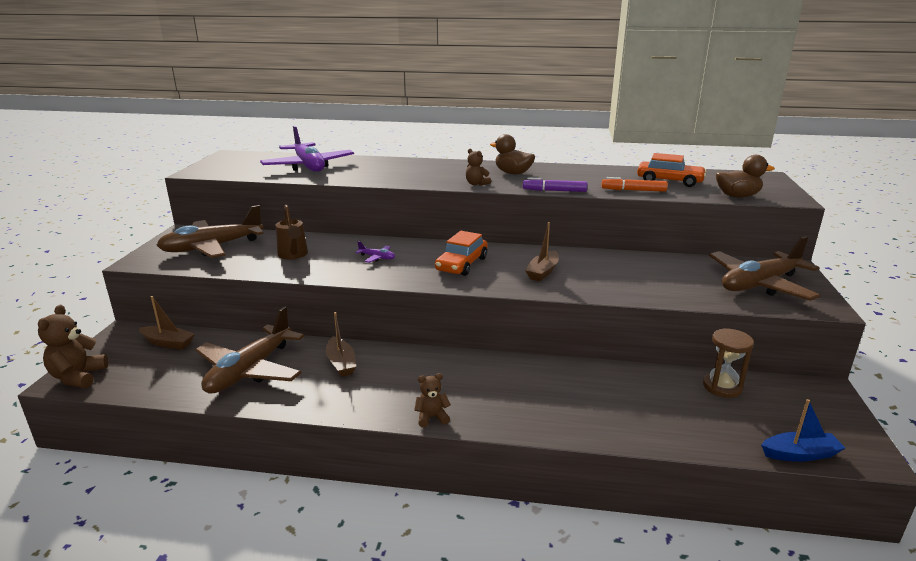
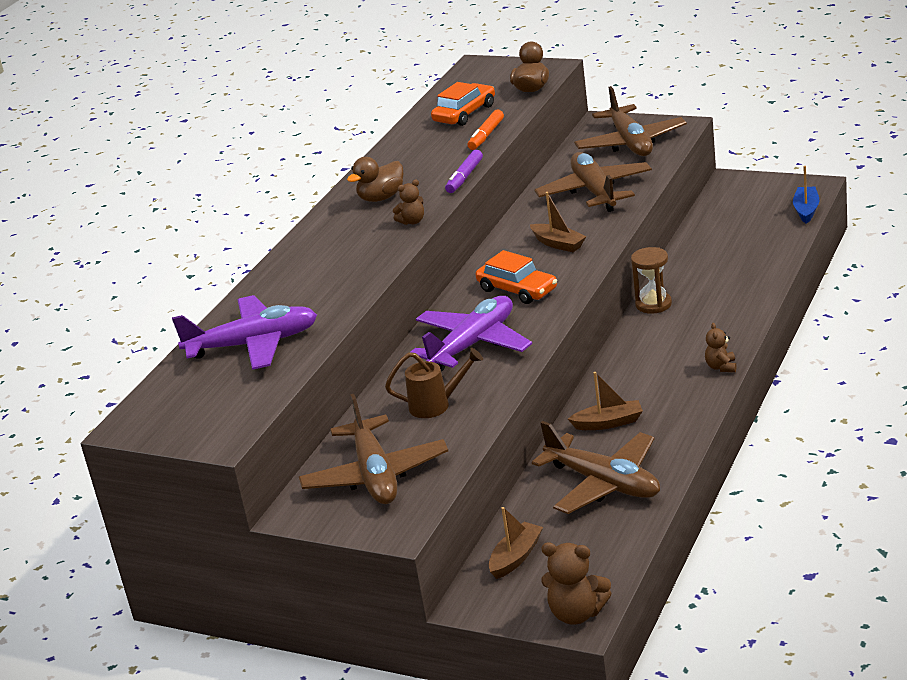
camera: 70 degrees left, 5 degrees up
(377, 258) = (473, 344): purple plane -> purple plane, size x2.49
(647, 278) = (595, 192): none -> brown plane
(722, 387) = (713, 222): brown hourglass -> brown hourglass (653, 304)

